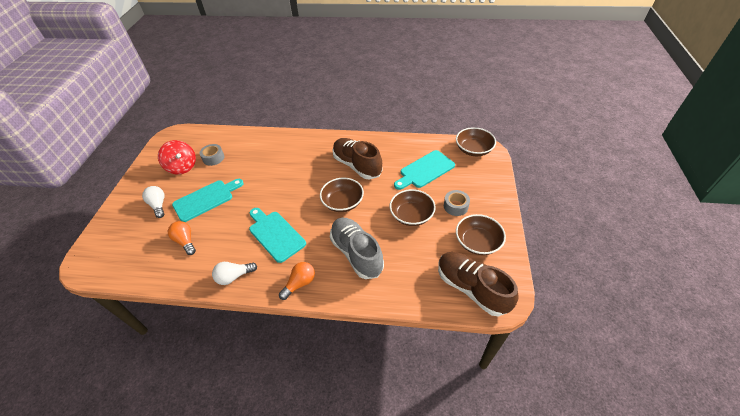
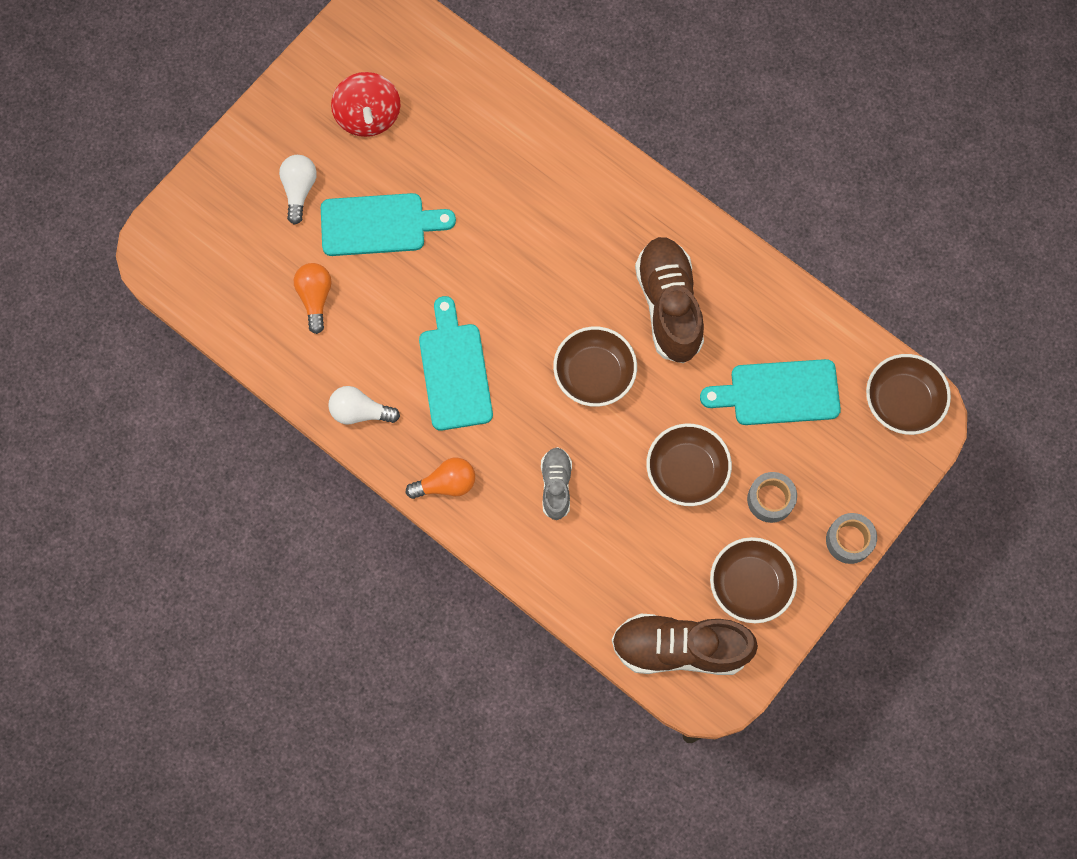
camera: 30 degrees right, 25 degrees up
(213, 158) = (430, 126): grey tape -> grey tape (849, 540)
(356, 253) = (556, 486): grey shoe -> grey shoe, size x0.55
(471, 288) = (680, 648): brown shoe -> brown shoe turned 75 degrees counterclockwise

